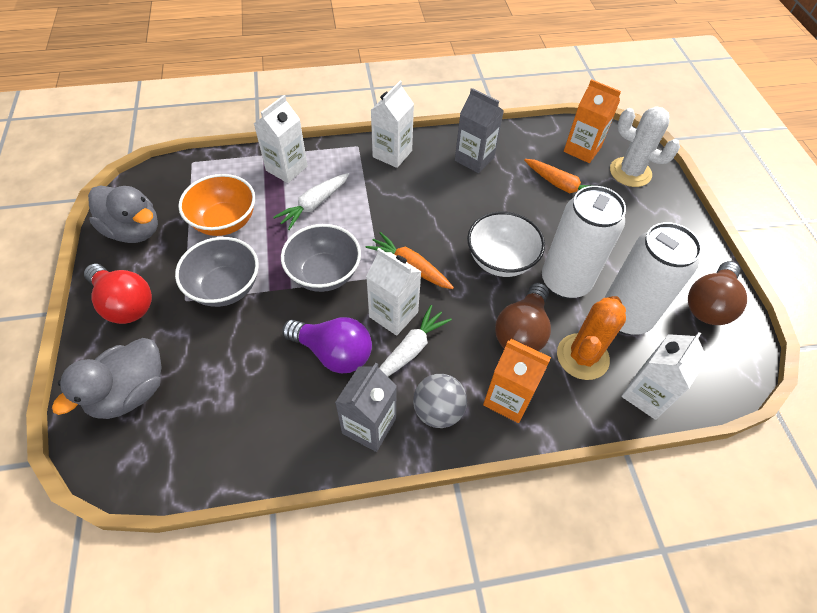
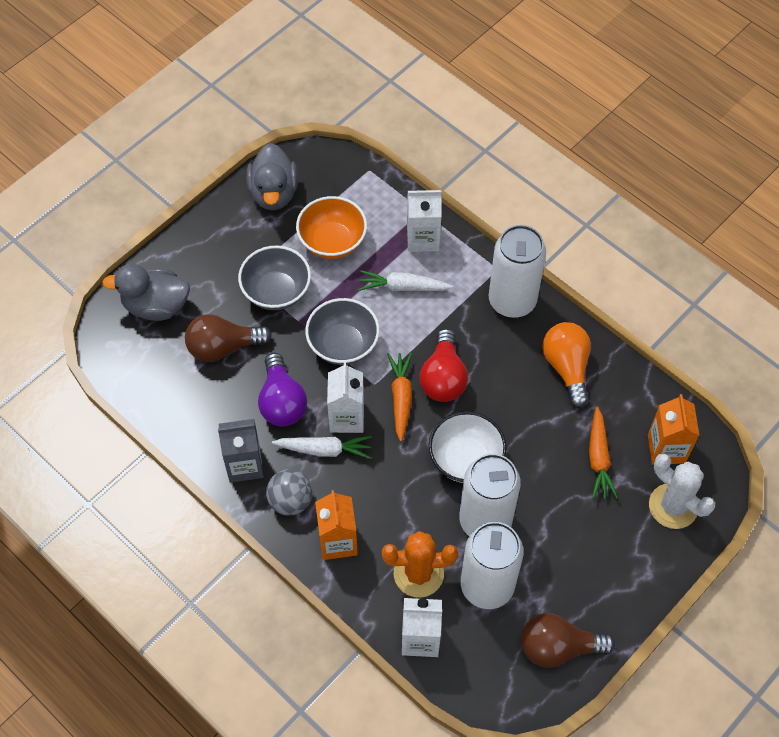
camera: 55 degrees right, 5 degrees up
(125, 304) = (213, 243): red light bulb -> red light bulb (443, 378)
(392, 154) = (512, 301): white carton -> white can
(474, 159) = (566, 367): grey carton -> orange light bulb
(521, 331) = (406, 516): brown light bulb -> brown light bulb (223, 347)
(630, 172) = (673, 506): white cactus -> white cactus turned 45 degrees counterclockwise

